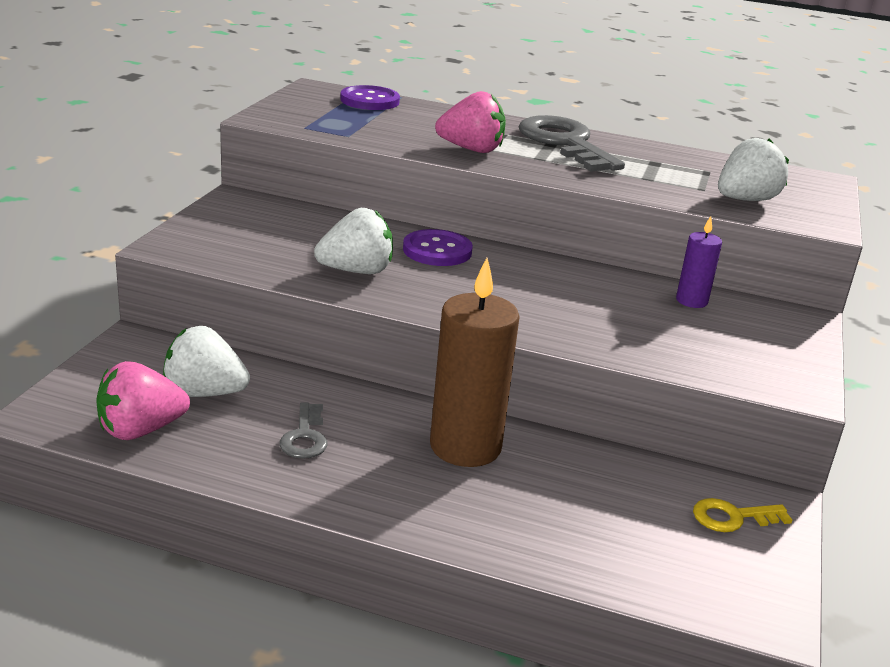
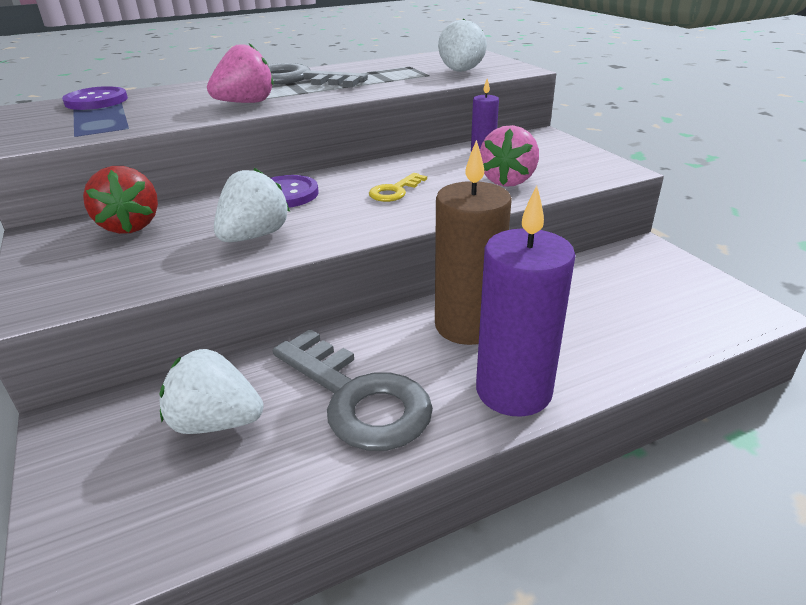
camera: 40 degrees left, 5 degrees up
(140, 430) = (208, 502): pink strawberry -> pink strawberry (508, 181)
(204, 393) = (216, 422): white strawberry -> white strawberry turned 45 degrees clockwise
(293, 220) = (130, 226): none -> red strawberry
(305, 437) = (357, 397): grey key -> grey key, size x2.05
(415, 507) = (513, 391): none -> purple candle
(733, 517) = (650, 270): yellow key -> yellow key (395, 191)

